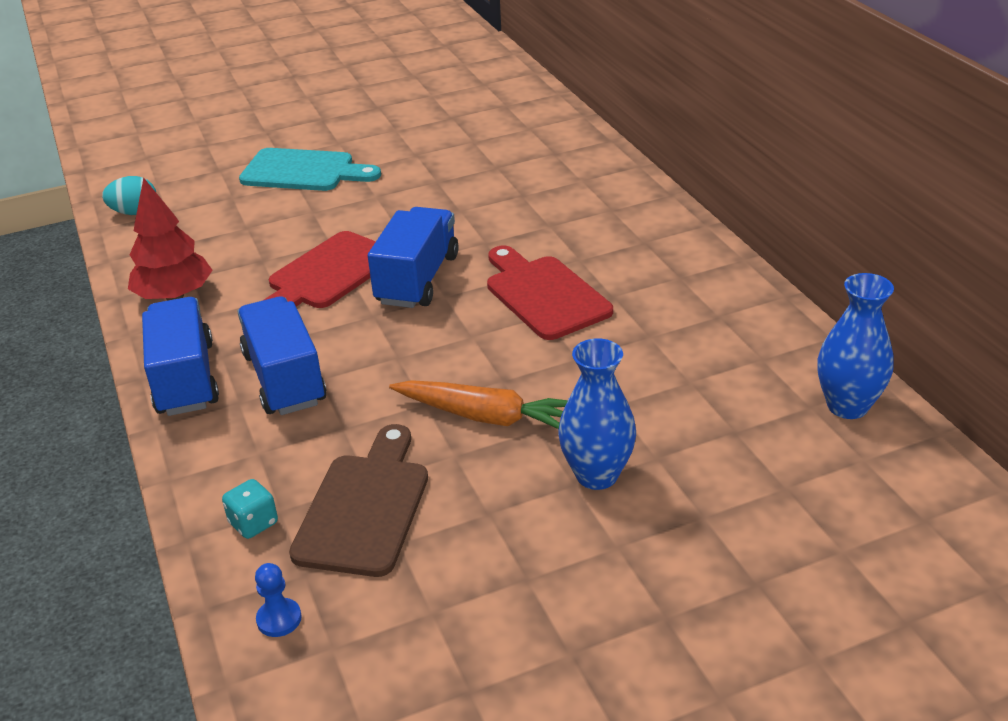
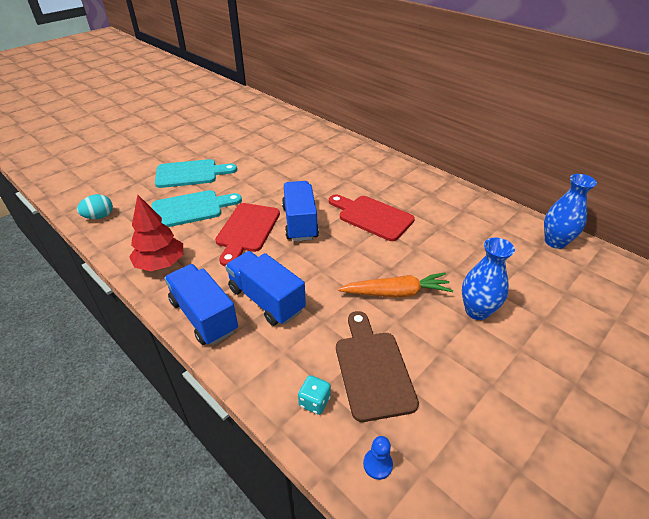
camera: 25 degrees left, 5 degrees up
(268, 225) = (191, 208): none -> turquoise cutting board

